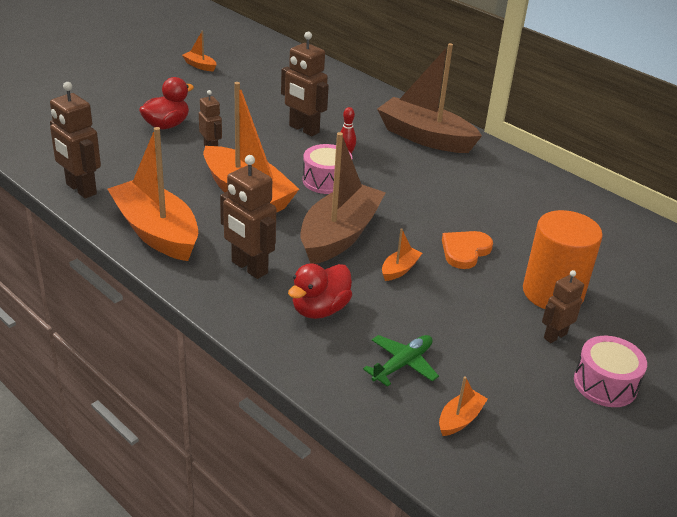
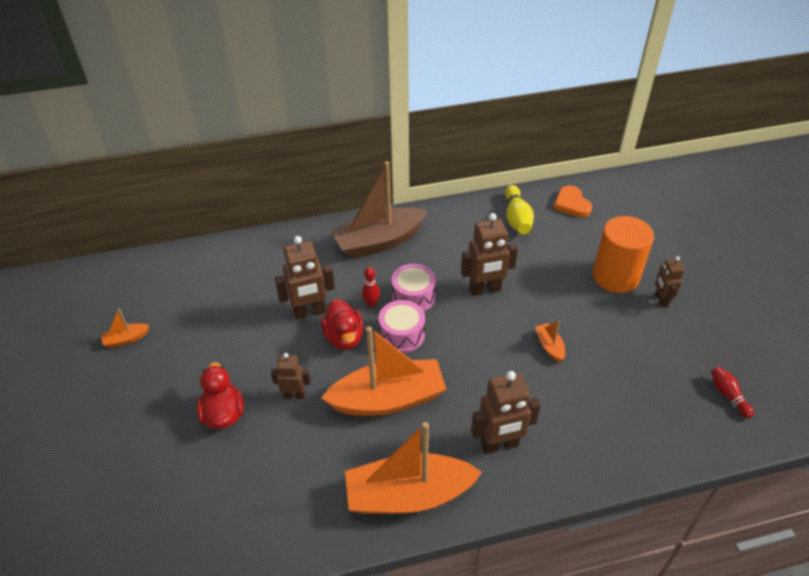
camera: 55 degrees left, 10 degrees up
(81, 189) = (294, 536): brown robot -> brown robot (485, 290)
(320, 309) = (577, 420): red duck -> red duck (344, 337)
(339, 235) = (486, 362): brown boat -> none
(402, 364) = (661, 399): green plane -> none
(460, 419) = (728, 395): orange boat -> red bowling pin
(465, 251) = (545, 297): orange heart -> orange heart (571, 204)
(558, 205) = (516, 218): none -> yellow bowling pin
(605, 384) = (716, 302): pink drum -> pink drum (413, 297)

